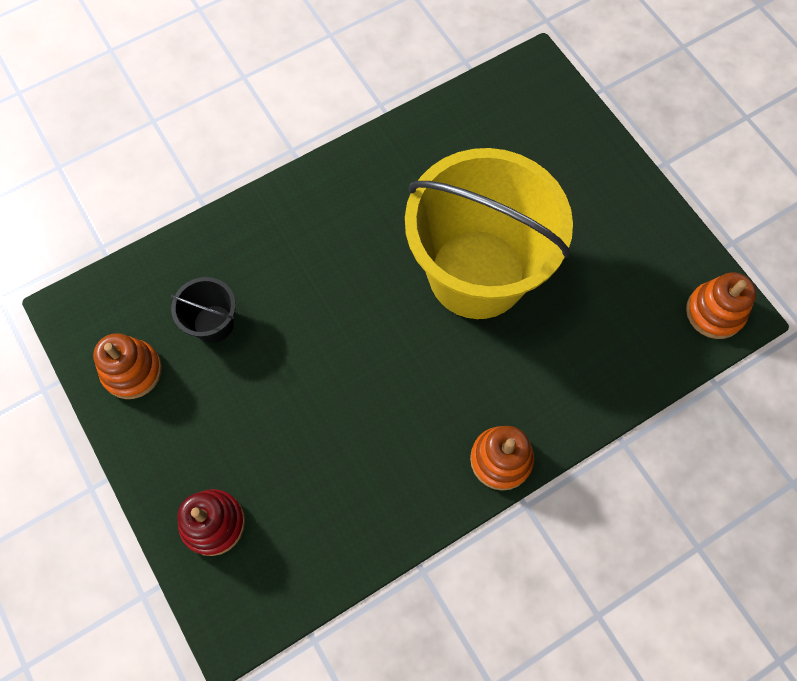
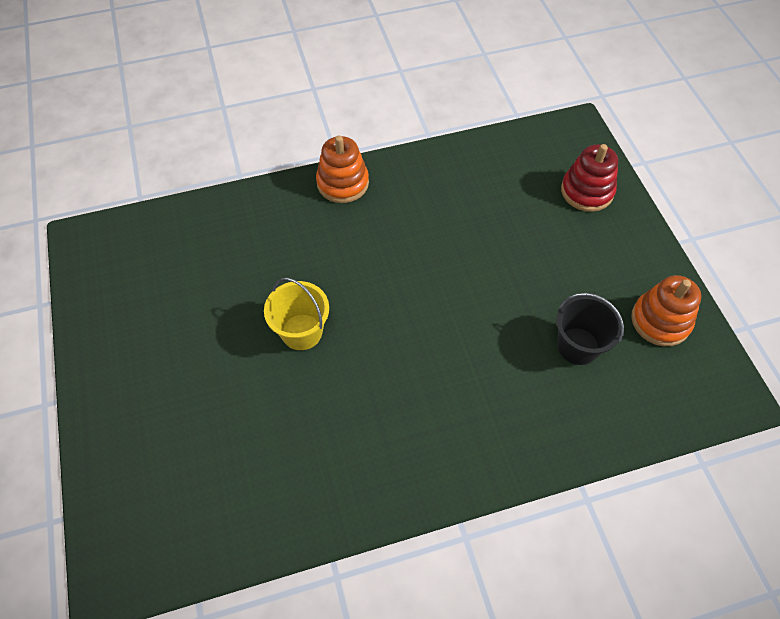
camera: 165 degrees left, 10 degrees down
(477, 274) = (302, 332): yellow bucket -> yellow bucket, size x0.41
(714, 312) = (102, 247): orange stacking toy -> none

